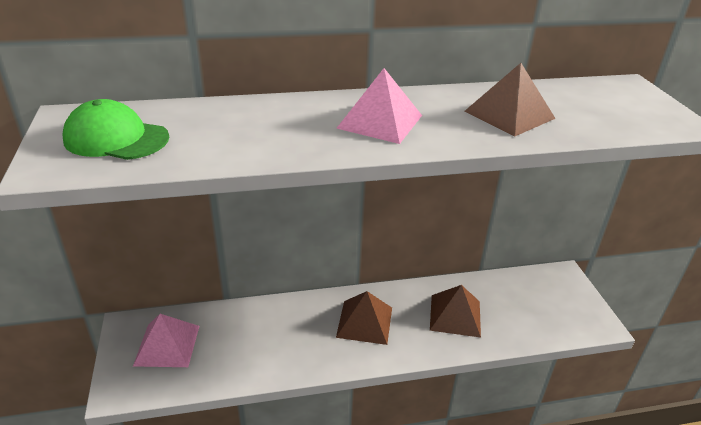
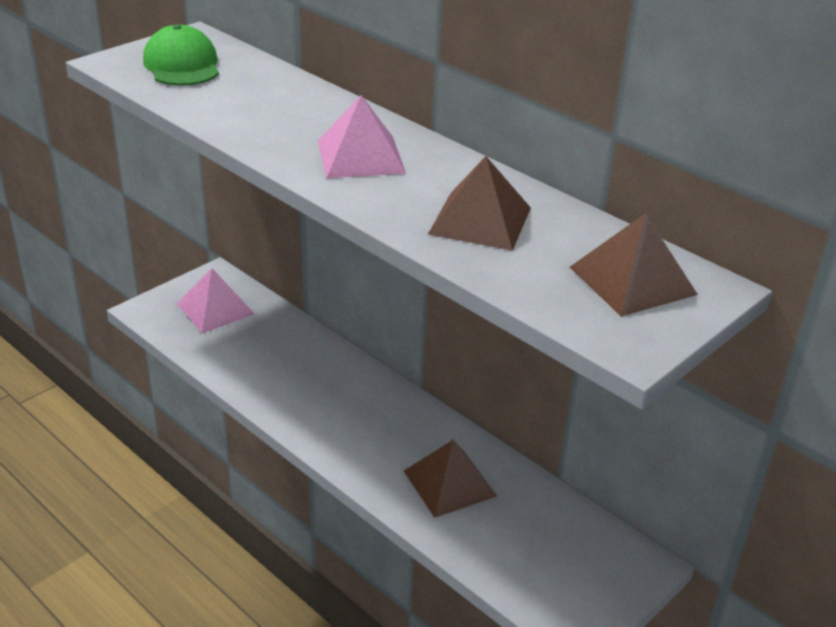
camera: 55 degrees right, 0 degrees up
(364, 322) = (366, 416): brown pyramid -> brown pyramid (632, 280)

